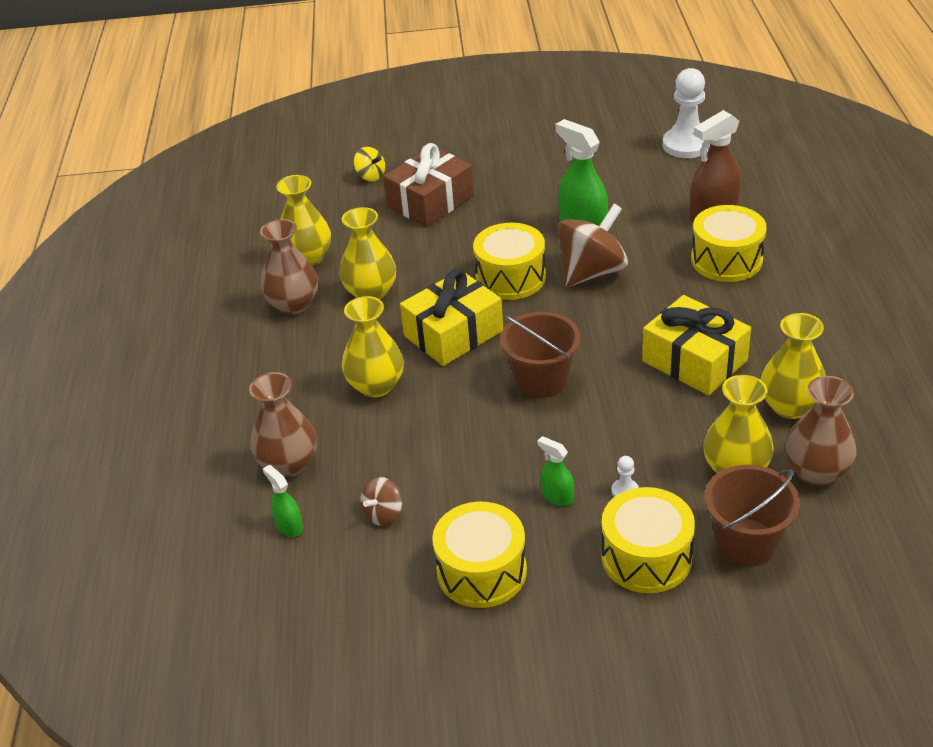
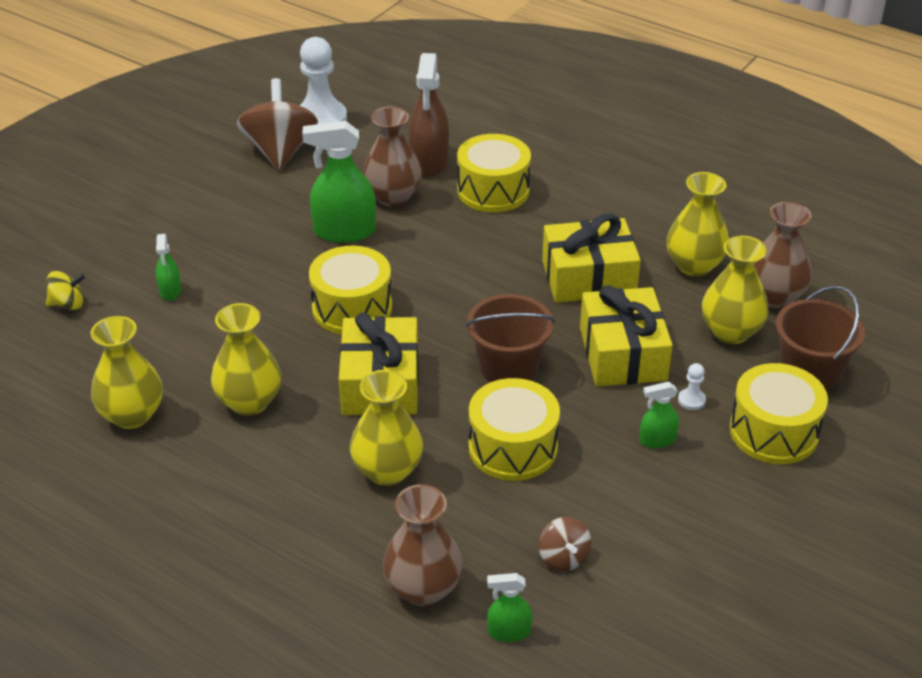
camera: 55 degrees left, 0 degrees up
(293, 304) = (191, 462): brown vase -> brown vase (393, 197)
(430, 201) = (170, 291): brown gift -> green spray bottle
(481, 571) = (696, 533): yellow drum -> yellow drum (513, 447)
(592, 272) = (410, 262): brown spinning top -> brown spinning top (280, 151)
(630, 426) = (623, 354): none -> yellow gift

